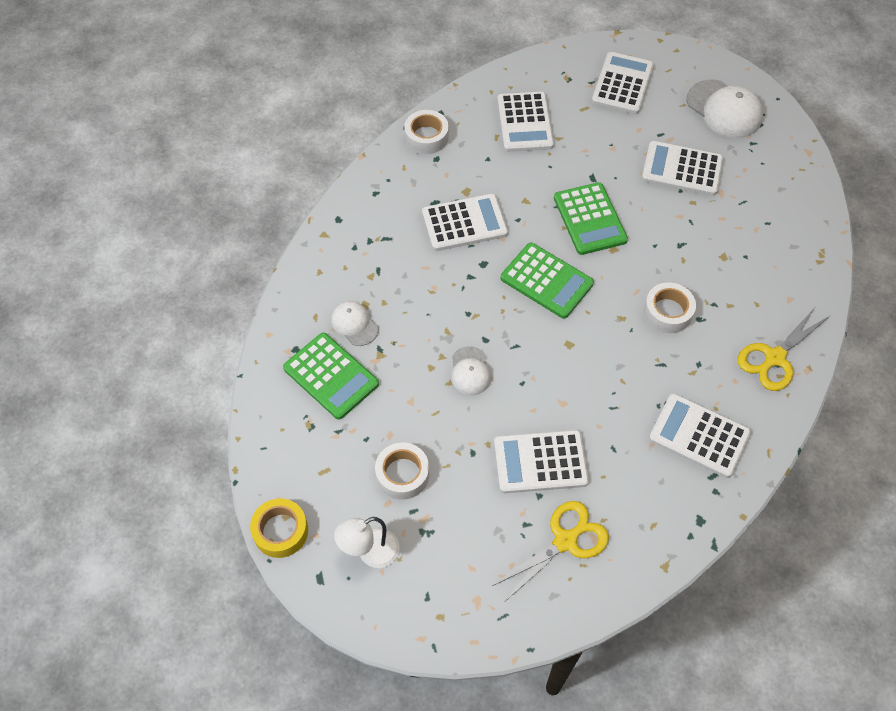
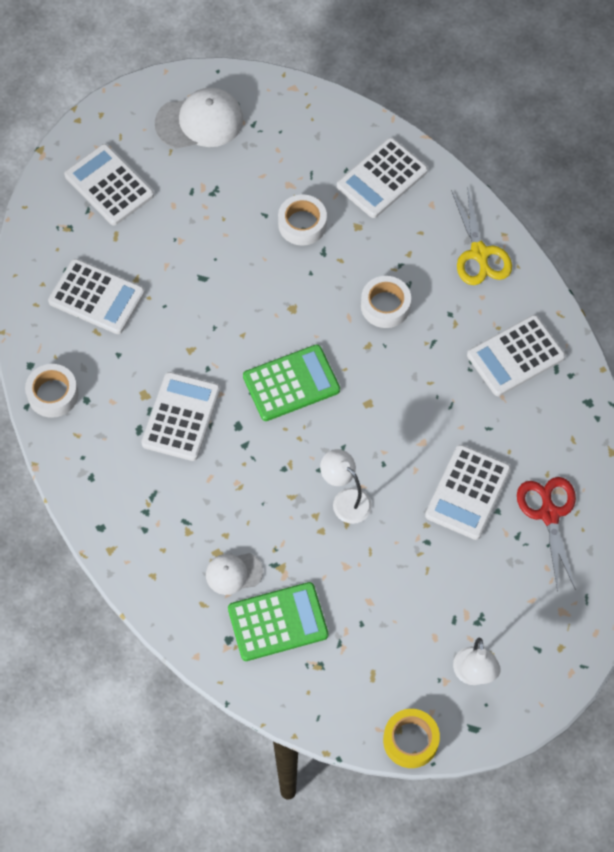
camera: 60 degrees left, 5 degrees up
(402, 474) = (414, 610): white tape -> white tape (302, 224)
(470, 371) = (345, 500): white cap -> white lamp
(565, 541) = (549, 514): yellow scissors -> red scissors
(589, 219) = (247, 308): green calculator -> none
(682, 169) = (243, 199): white calculator -> white calculator (382, 178)

